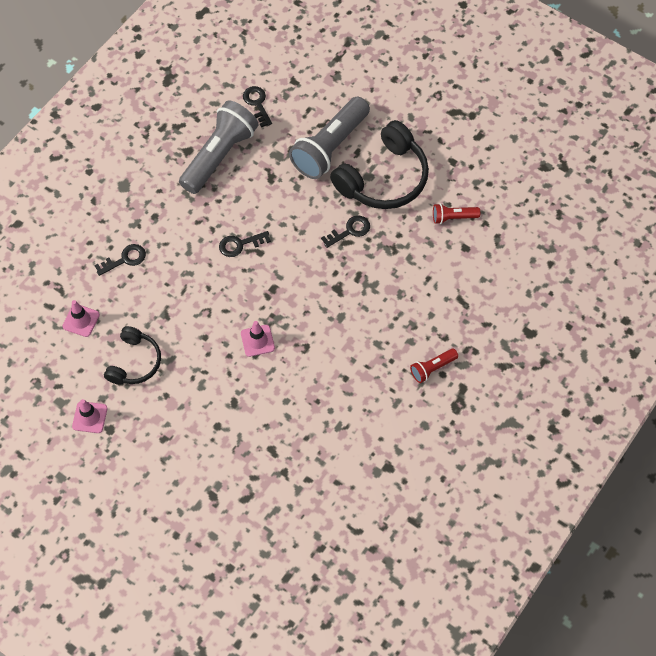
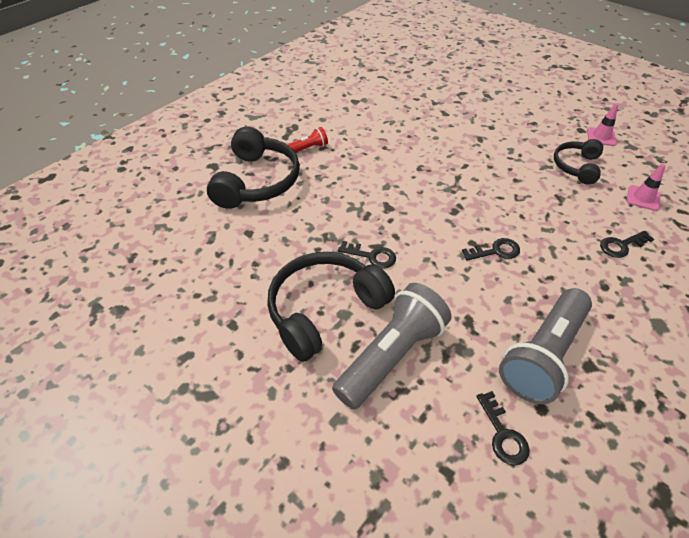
camera: 175 degrees left, 15 degrees down
(257, 340) = (465, 174): pink traffic cone -> none
(350, 231) = (372, 256): black key -> black key turned 135 degrees counterclockwise
(453, 217) = (252, 261): red flashlight -> none
(475, 313) = (257, 181): none -> black headphones

